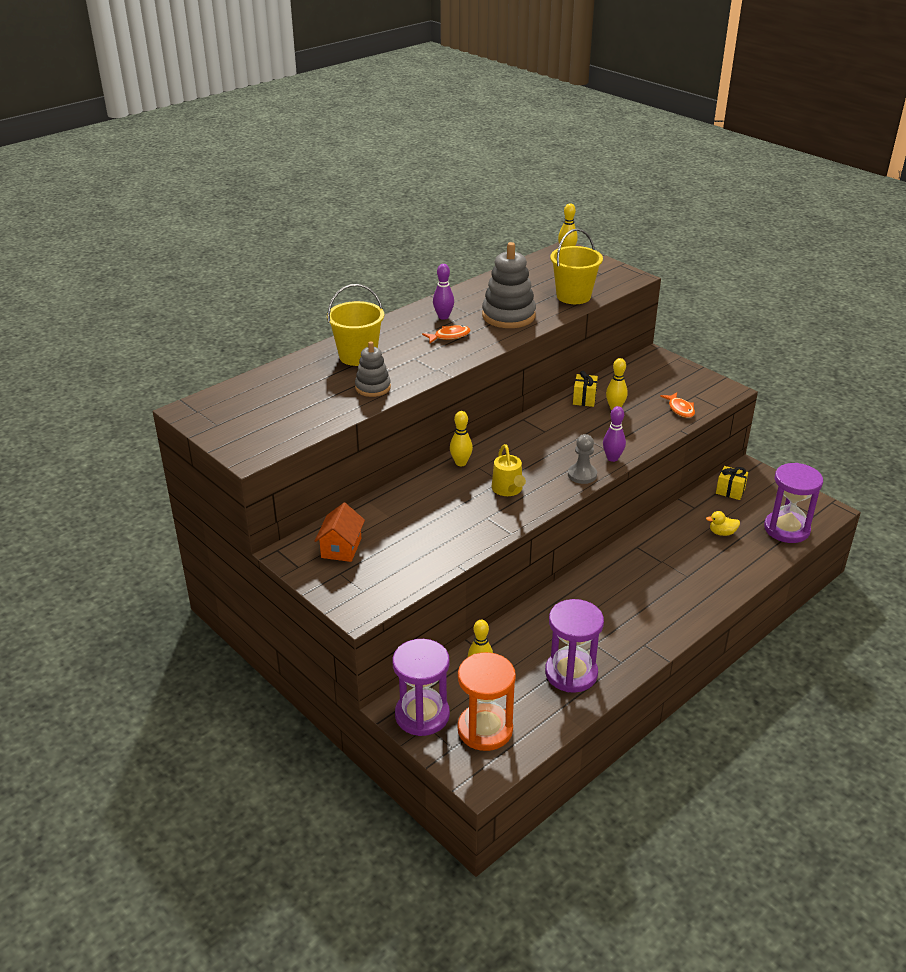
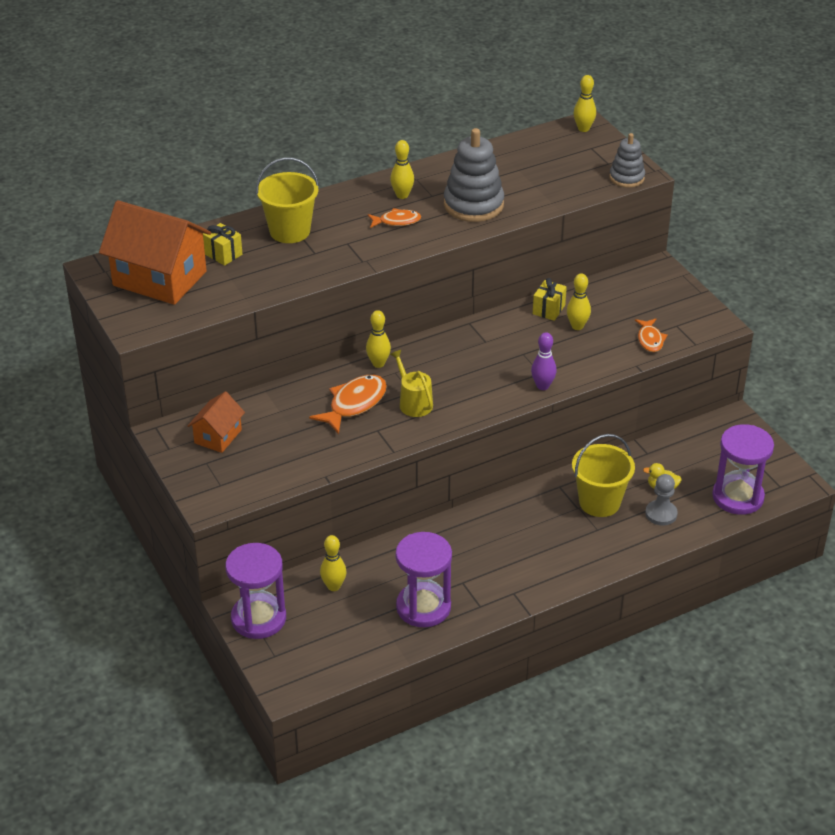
camera: 15 degrees right, 5 degrees up
(253, 409) = (160, 278): none -> orange house
(373, 387) = (288, 272): grey stacking toy -> grey stacking toy (626, 178)
(443, 317) = (402, 195): purple bowling pin -> yellow bowling pin
(455, 499) = (354, 404): none -> orange fish
(485, 729) = (313, 645): orange hourglass -> none
(508, 489) = (413, 402): yellow watering can -> yellow watering can turned 150 degrees clockwise
(573, 296) = (559, 190): yellow bucket -> yellow bucket (599, 502)
(582, 475) = (500, 400): grey pawn -> grey pawn (661, 514)
(730, 491) = (698, 441): yellow gift -> yellow gift (223, 254)

